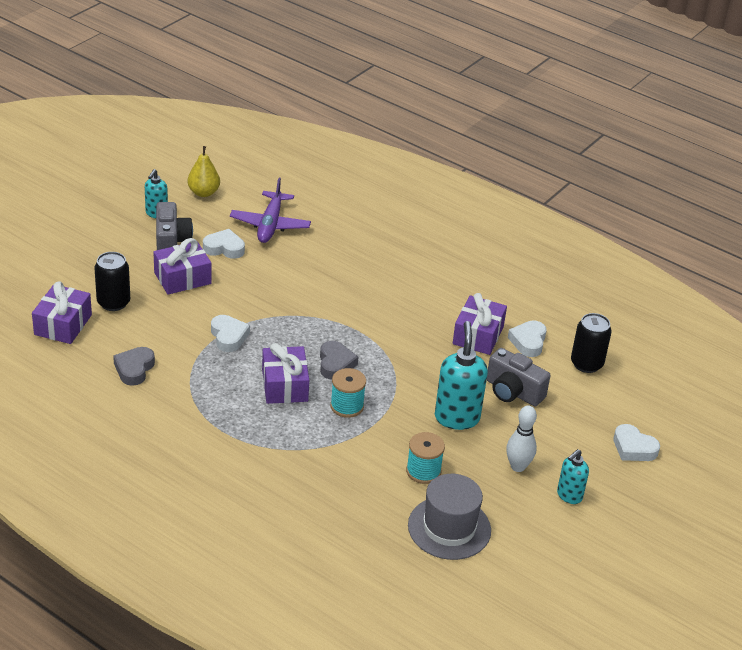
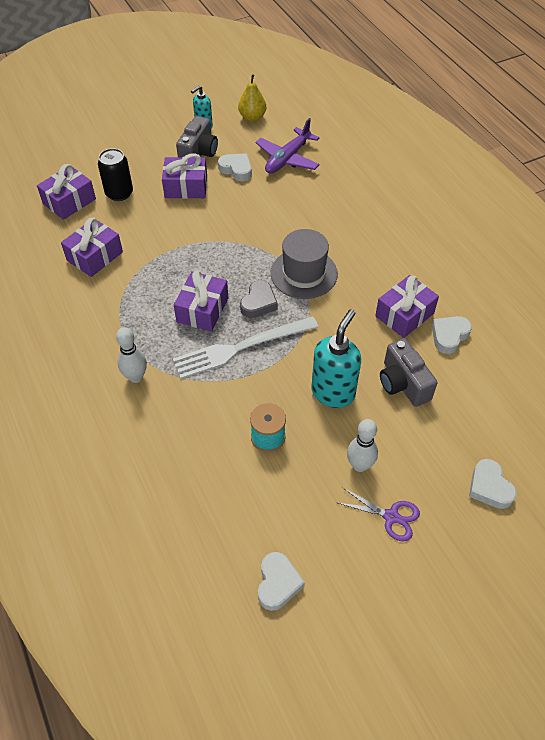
camera: 30 degrees right, 15 degrees up
(134, 369) = (95, 256): grey heart -> purple gift
(228, 336) = (187, 250): white heart -> white heart (278, 583)
(262, 462) = (135, 377): none -> white bowling pin
(347, 406) = (242, 347): turquoise spool -> white fork
(449, 528) = (254, 506): grey hat -> grey hat (304, 273)
(569, 496) = (391, 516): turquoise soap dispenser -> purple scissors
(586, 364) = (494, 378): black can -> none

